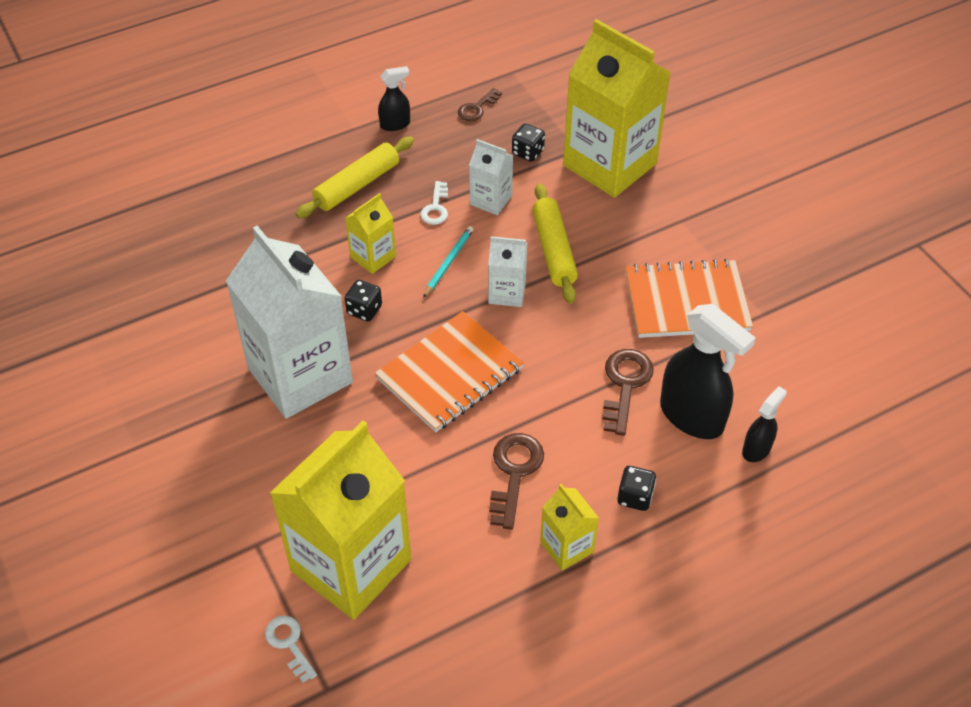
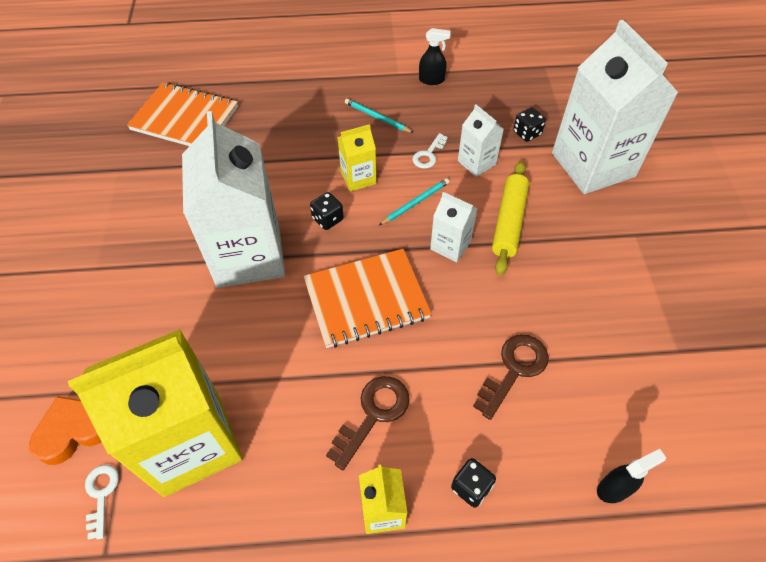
camera: 25 degrees right, 5 degrees up
(222, 603) = (74, 431): none -> orange heart
(357, 185) = (377, 117): yellow rolling pin -> turquoise pencil
(477, 108) = (502, 86): brown key -> none
(609, 165) = (593, 165): yellow carton -> white carton
(686, 302) = (608, 311): orange notebook -> orange notebook (185, 118)
(692, 416) = (563, 427): black spray bottle -> none

